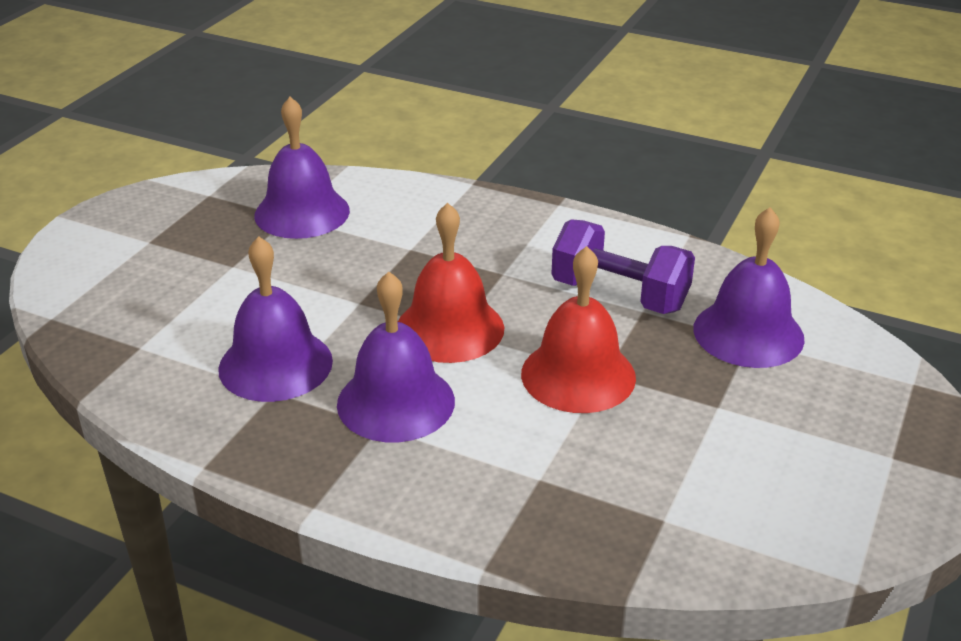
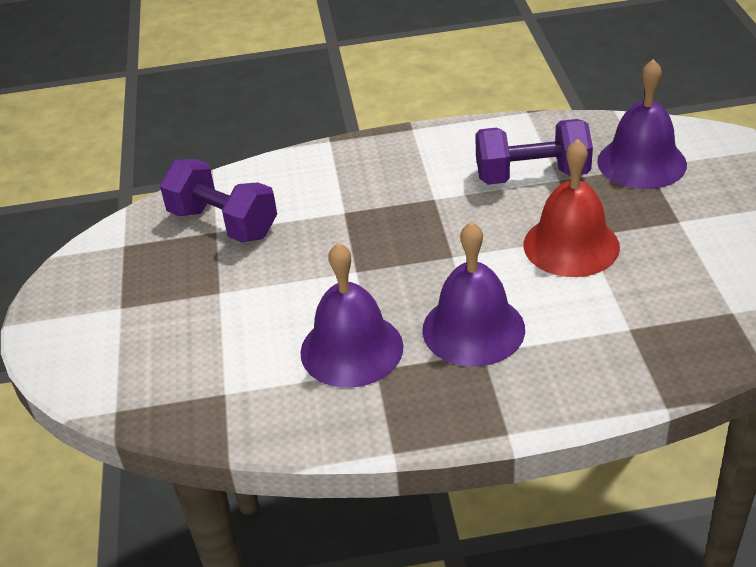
camera: 30 degrees left, 5 degrees up
(302, 212) = (223, 223): purple bell -> purple dumbbell
(449, 328) = (446, 257): red bell -> none

